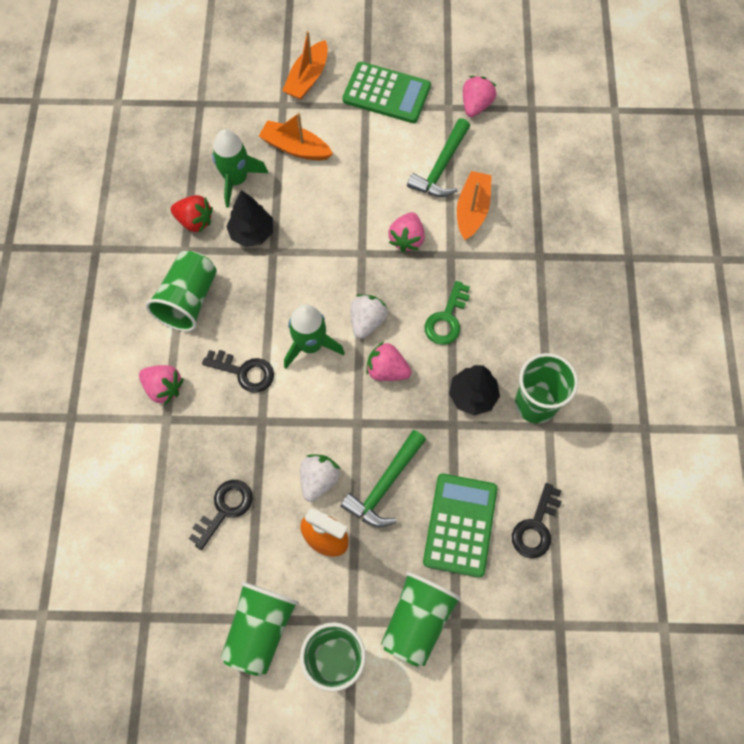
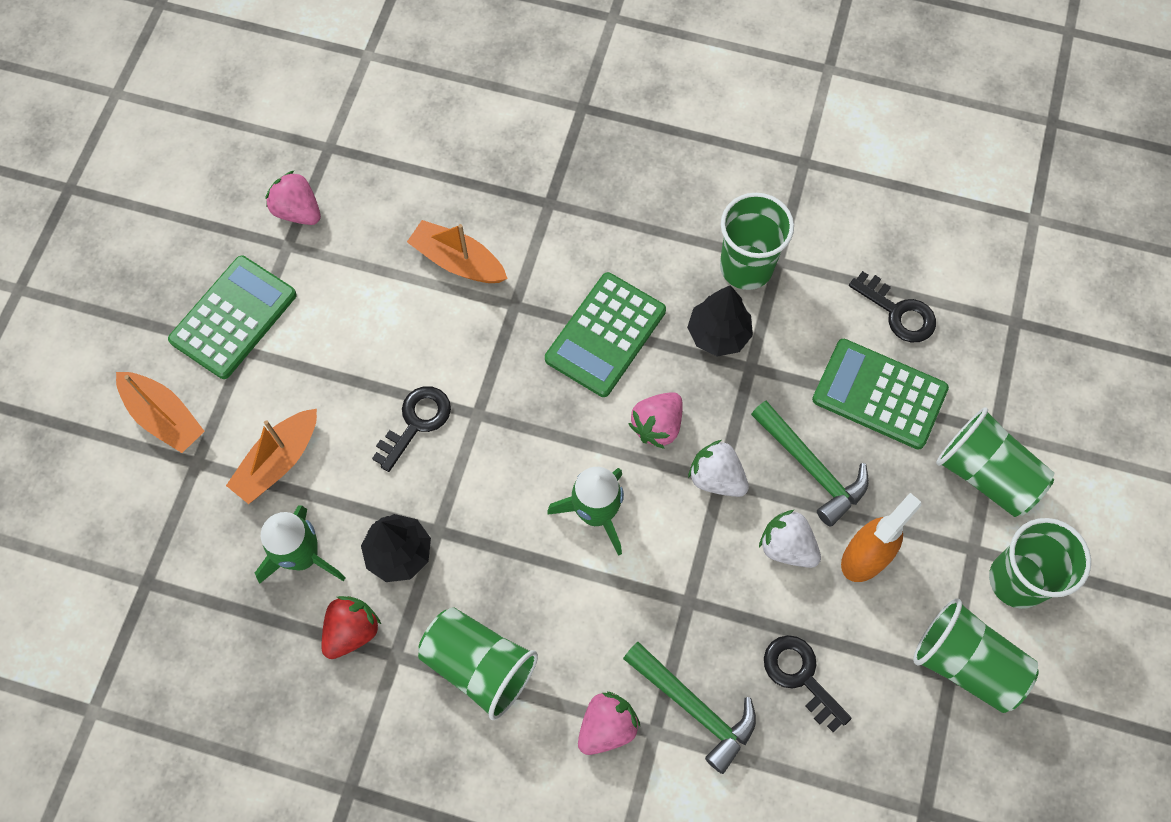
camera: 75 degrees left, 0 degrees up
(244, 372) = (611, 609): black key -> black key (416, 422)
(367, 321) = (581, 433): white strawberry -> white strawberry (716, 478)
(407, 239) = (475, 352): pink strawberry -> none
(441, 167) = (380, 280): green hammer -> green hammer (694, 708)
(446, 319) = (605, 335): green key -> green calculator

